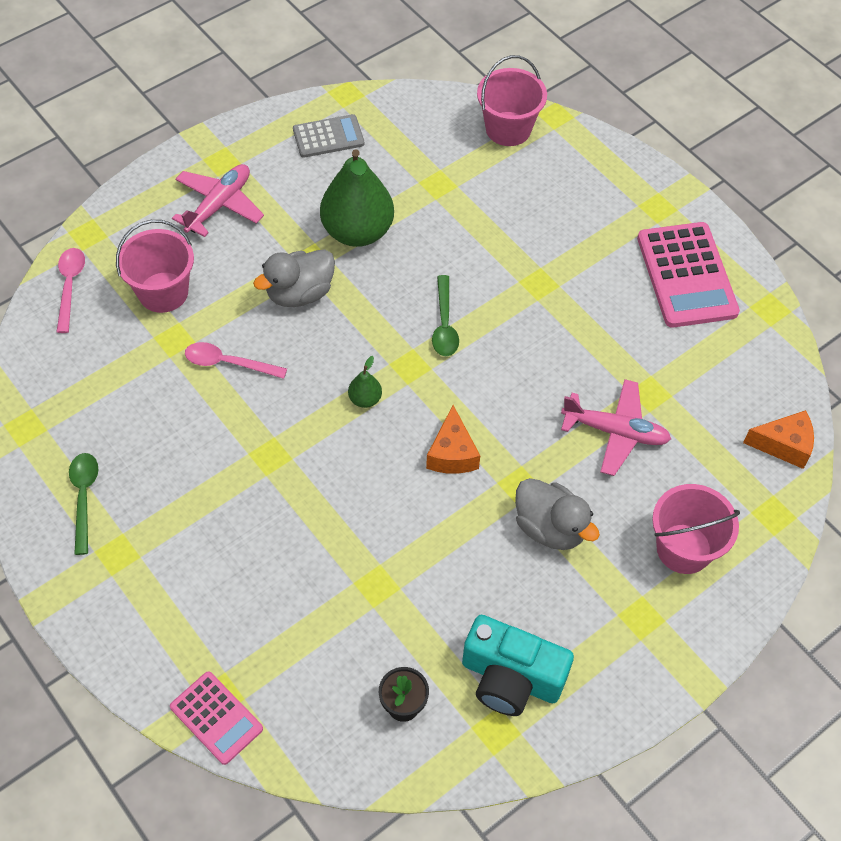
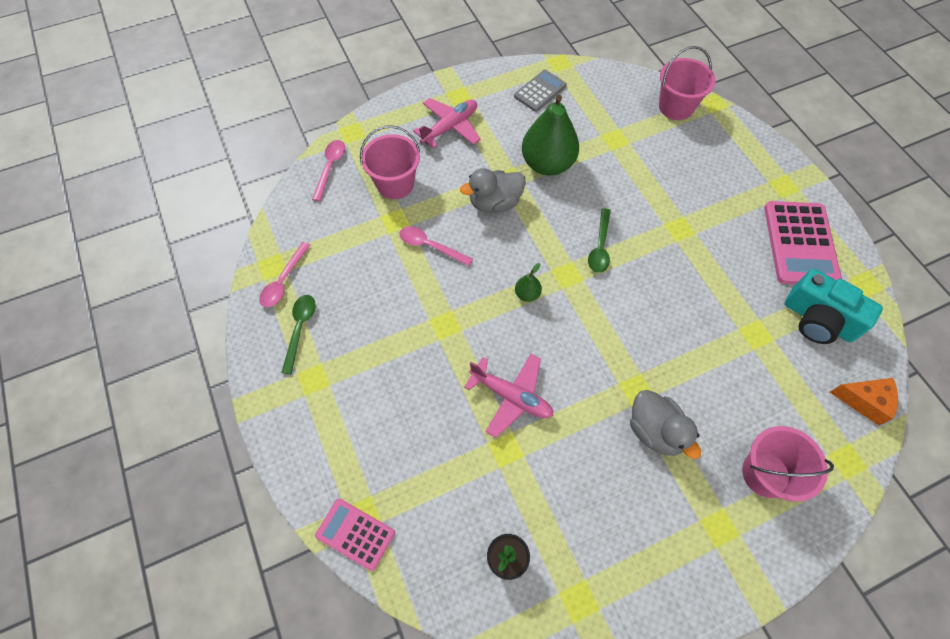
camera: 15 degrees right, 5 degrees up
(46, 442) = (283, 281): none -> pink spoon
(216, 718) = (355, 534): pink calculator -> pink calculator turned 150 degrees clockwise
(328, 137) = (540, 91): grey calculator -> grey calculator turned 45 degrees counterclockwise
(452, 453) = (587, 352): orange cheese -> none
(511, 678) = (600, 556): turquoise camera -> turquoise camera (818, 320)
(615, 432) = (722, 361): pink plane -> pink plane (511, 396)

